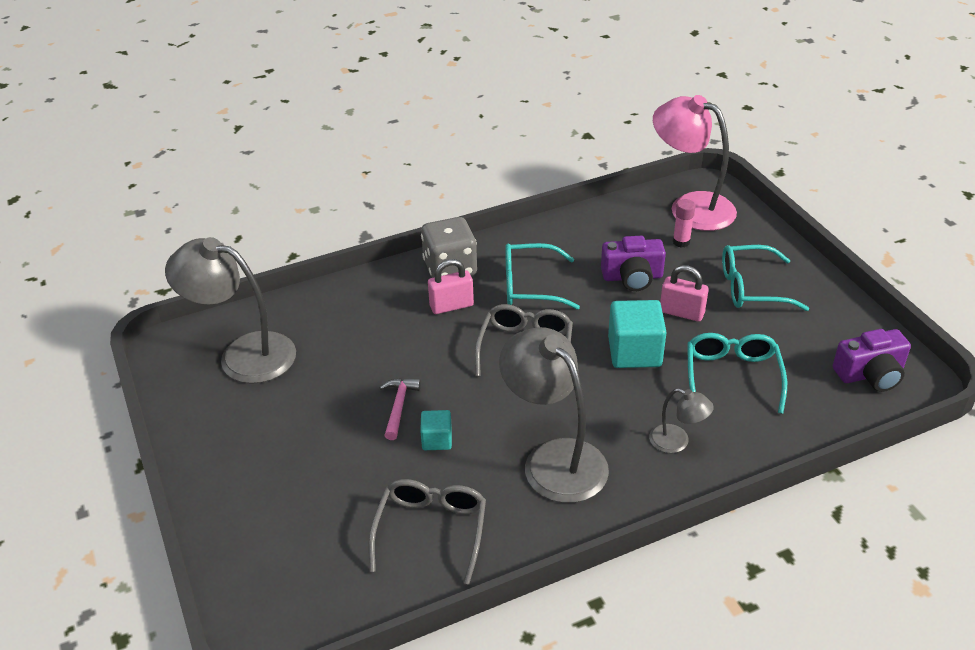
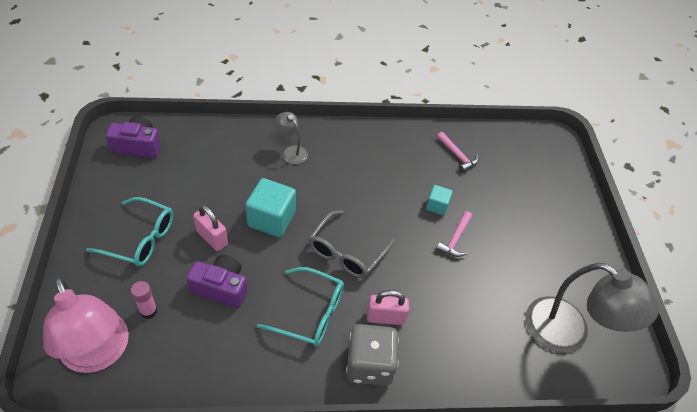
camera: 165 degrees left, 10 degrees up
(431, 530) = (457, 155): grey glasses -> pink hammer
(554, 459) = (370, 168): grey lamp -> none
(732, 376) = (223, 177): turquoise glasses -> none

